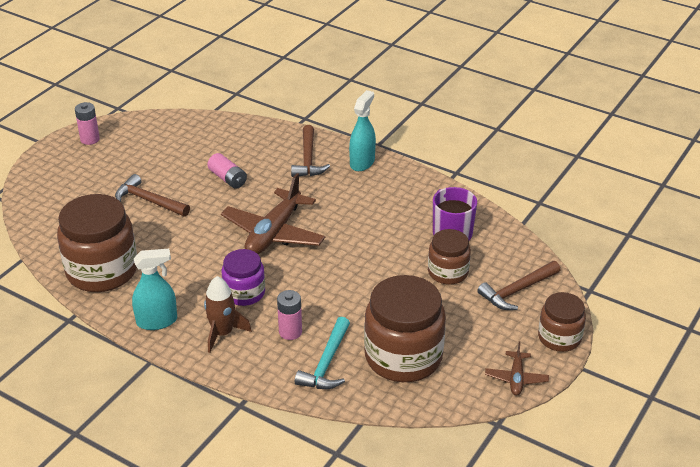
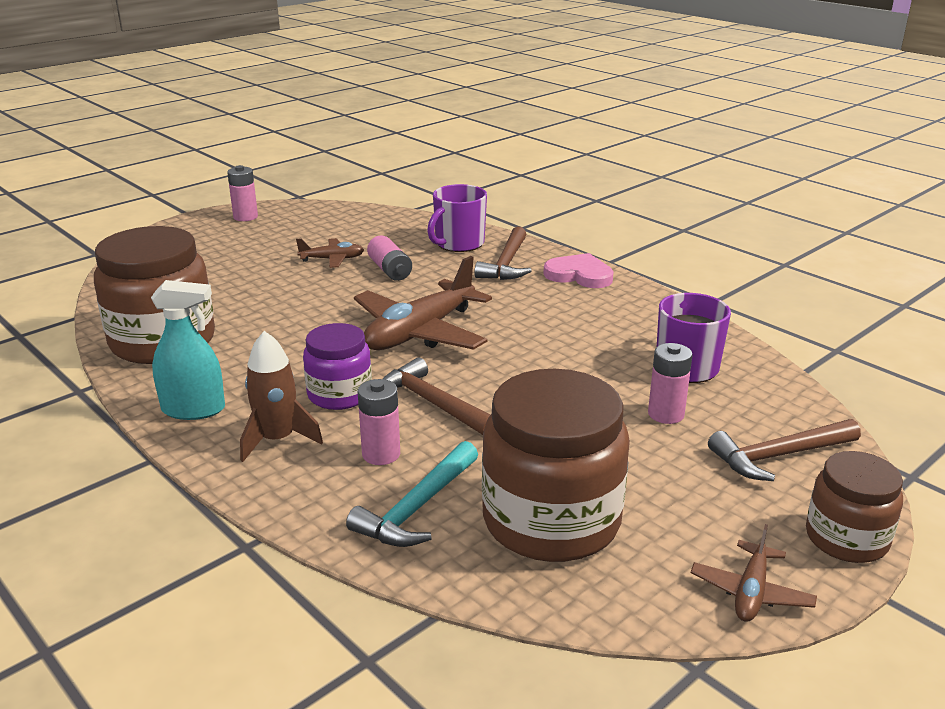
camera: 15 degrees right, 10 degrees down
(149, 201) = (275, 279): brown hammer -> brown hammer (433, 403)
(180, 174) = (332, 259): none -> brown plane
(266, 144) = (458, 244): none -> purple mug
(362, 162) = (579, 275): turquoise spray bottle -> pink heart
(448, 272) = (666, 414): brown jar -> pink battery

